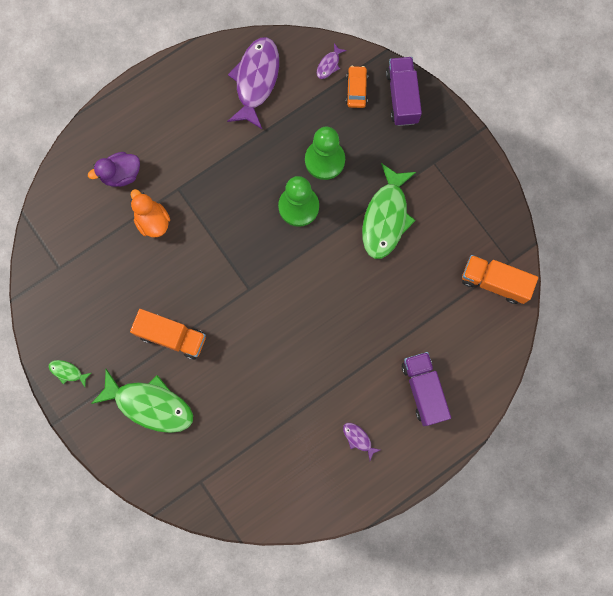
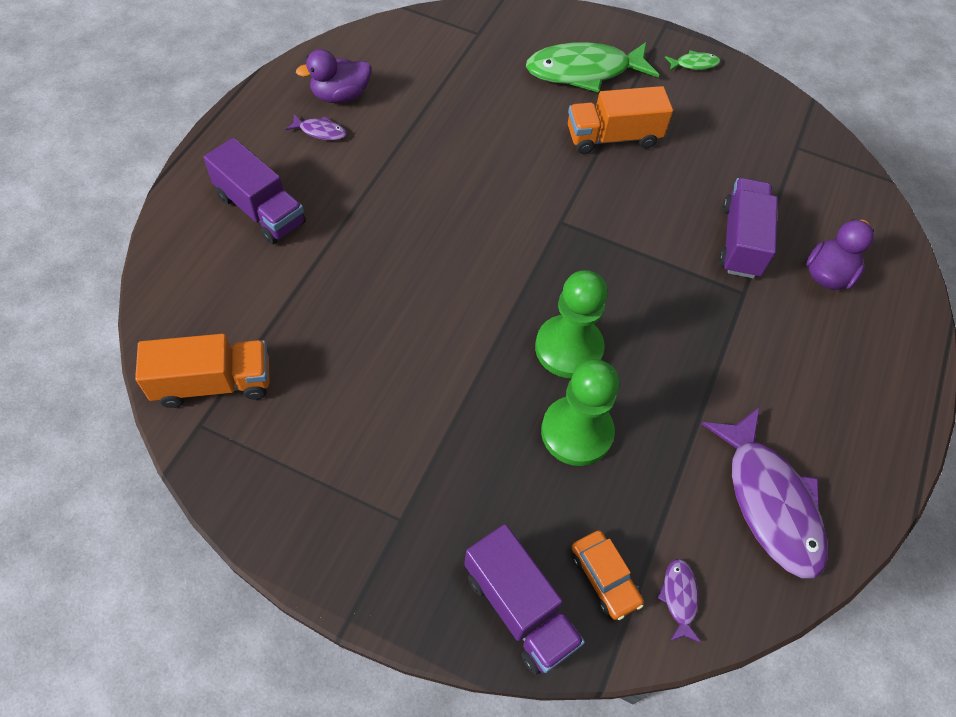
camera: 145 degrees right, 20 degrees down
(152, 221) = (740, 241): orange duck -> purple truck
(330, 466) = (340, 96): none -> purple duck
(386, 217) = (431, 395): green fish -> none

